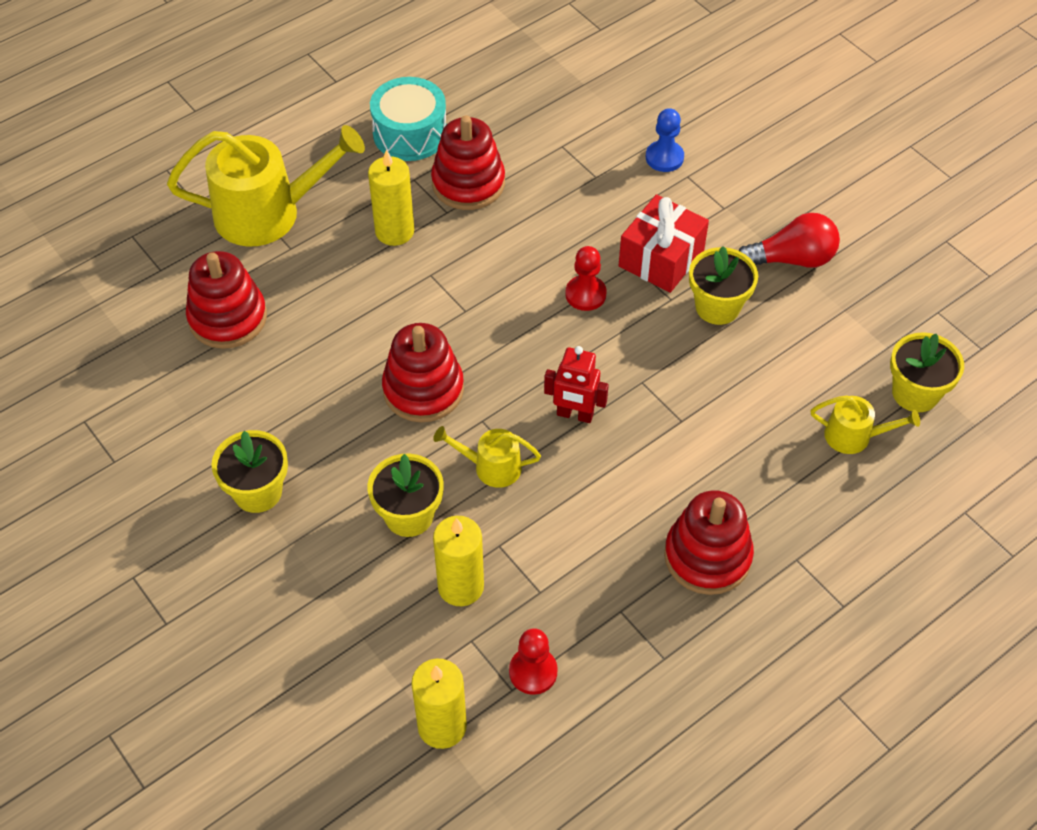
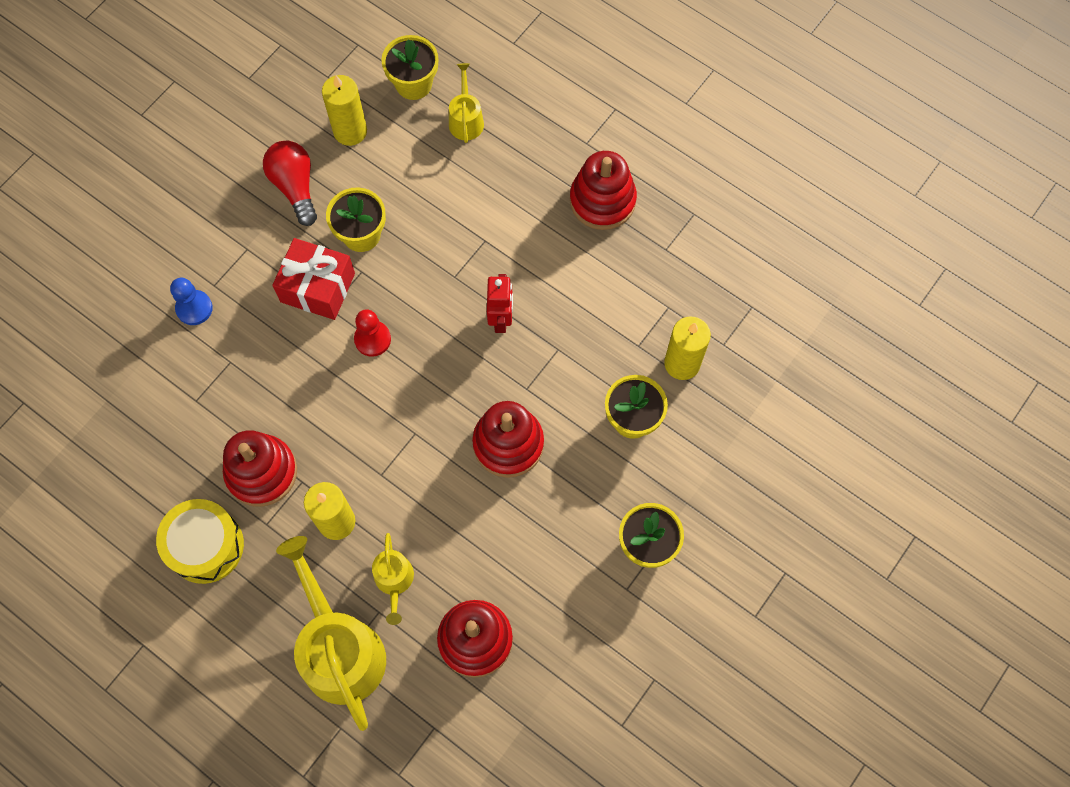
camera: 105 degrees left, 15 degrees up
(410, 133) = (206, 546): turquoise drum -> yellow drum
(442, 726) = (796, 345): yellow candle -> yellow candle (350, 131)
(491, 467) = (569, 369): yellow watering can -> yellow watering can (394, 580)
(533, 672) = (733, 296): red pawn -> none

